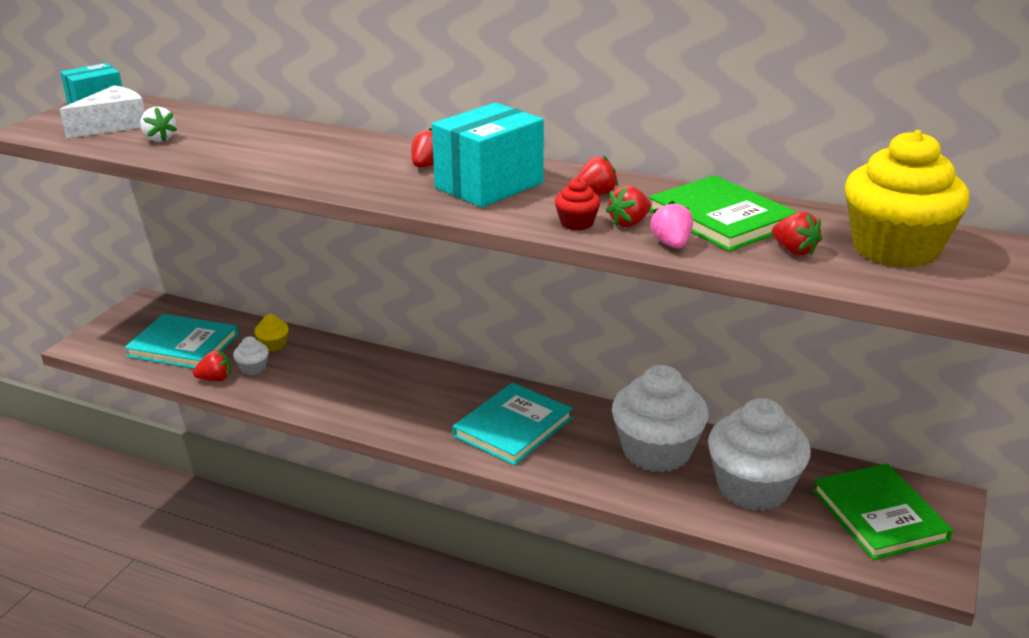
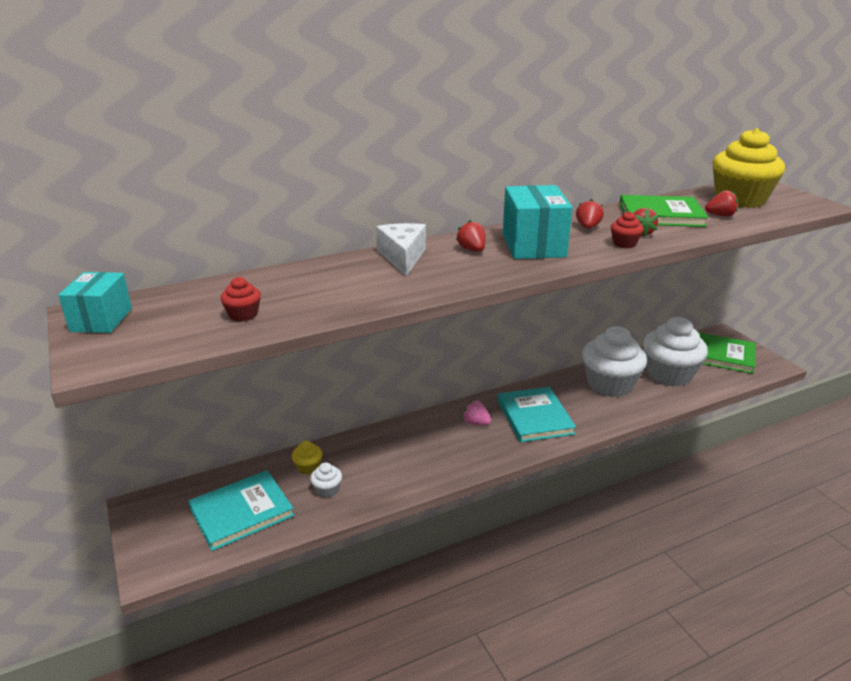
camera: 50 degrees left, 0 degrees up
(113, 125) = (167, 324): white cheese -> white cheese (402, 257)
(159, 139) = (243, 315): white strawberry -> red cupcake
(215, 379) = (316, 514): red strawberry -> none
(671, 244) = (681, 234): pink strawberry -> pink strawberry (475, 423)

